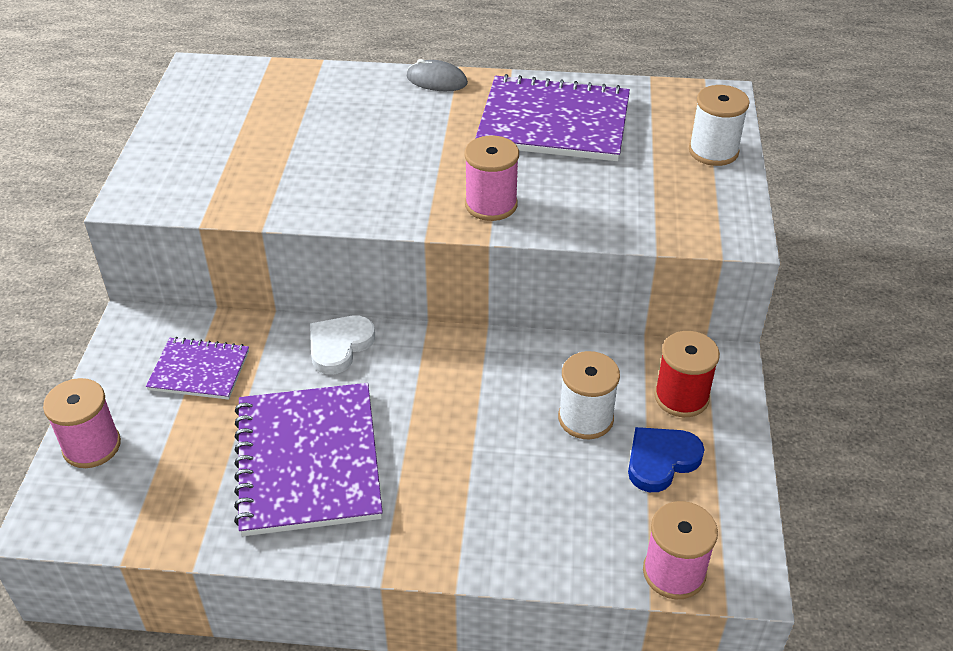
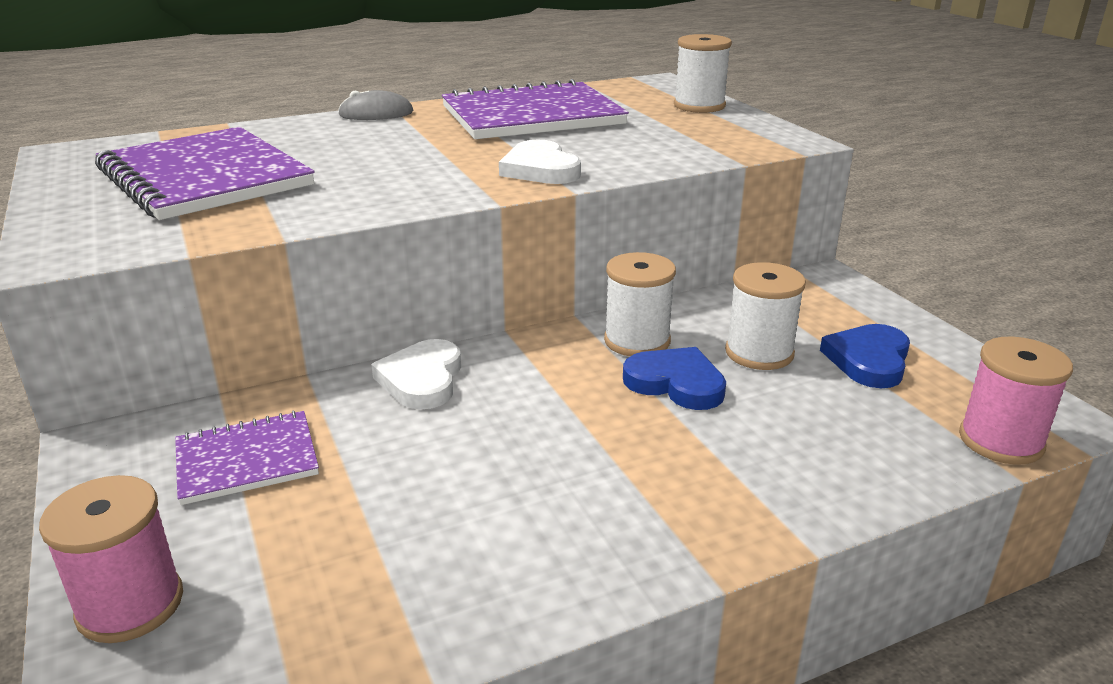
camera: 30 degrees left, 15 degrees down
(308, 461) = (490, 498): purple notebook -> purple notebook (204, 177)
(491, 204) = (540, 169): pink spool -> white heart
(499, 420) = (676, 383): none -> blue heart
(508, 369) = (637, 341): none -> white spool
(681, 397) = (823, 310): red spool -> none

